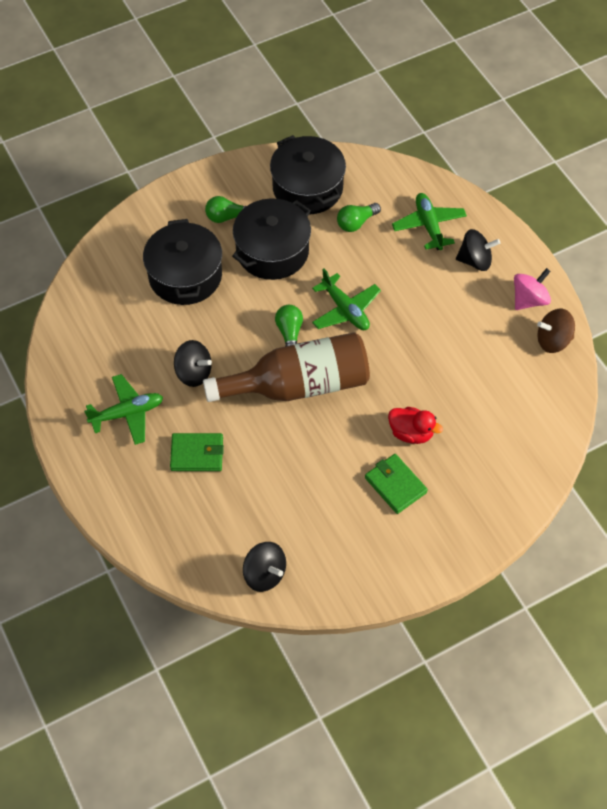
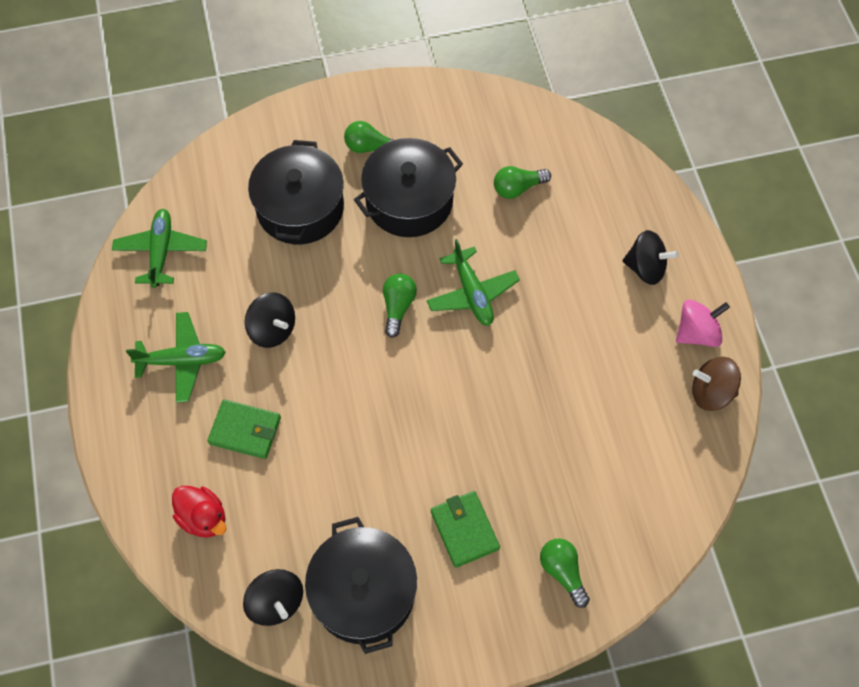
camera: 15 degrees right, 5 degrees up
(298, 385) = (388, 374): brown bottle -> none
(307, 188) = (474, 132): black pot -> black pot (363, 593)
(411, 433) = (503, 468): red duck -> red duck (203, 518)
(429, 226) = (603, 211): green plane -> green plane (161, 252)
(480, 497) = (562, 572): none -> green light bulb

